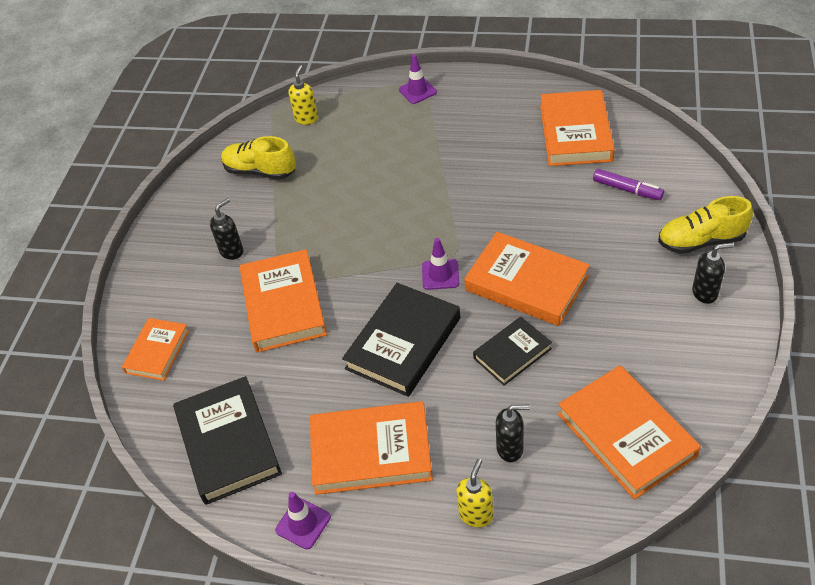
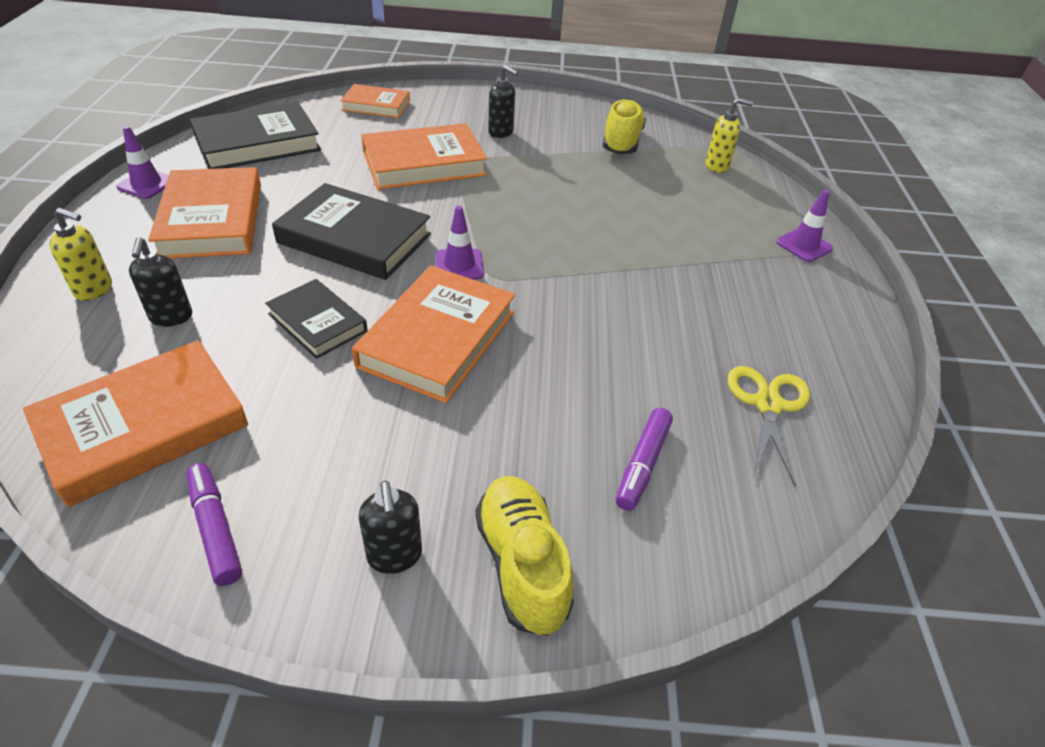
camera: 75 degrees right, 5 degrees down
(575, 133) = (768, 405): orange book -> yellow scissors
(701, 376) = (215, 529): none -> purple marker

